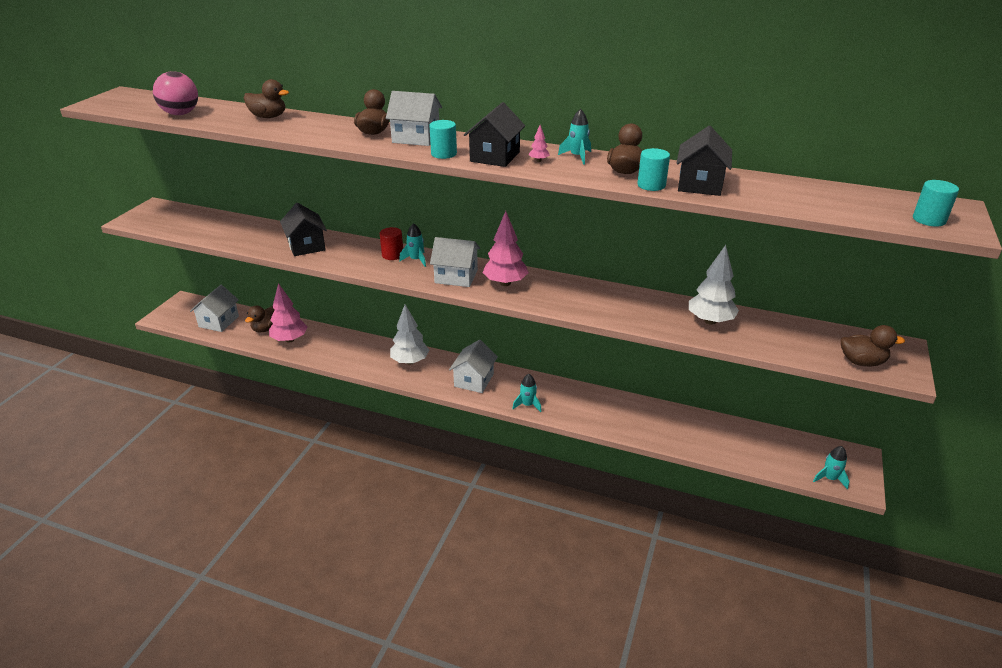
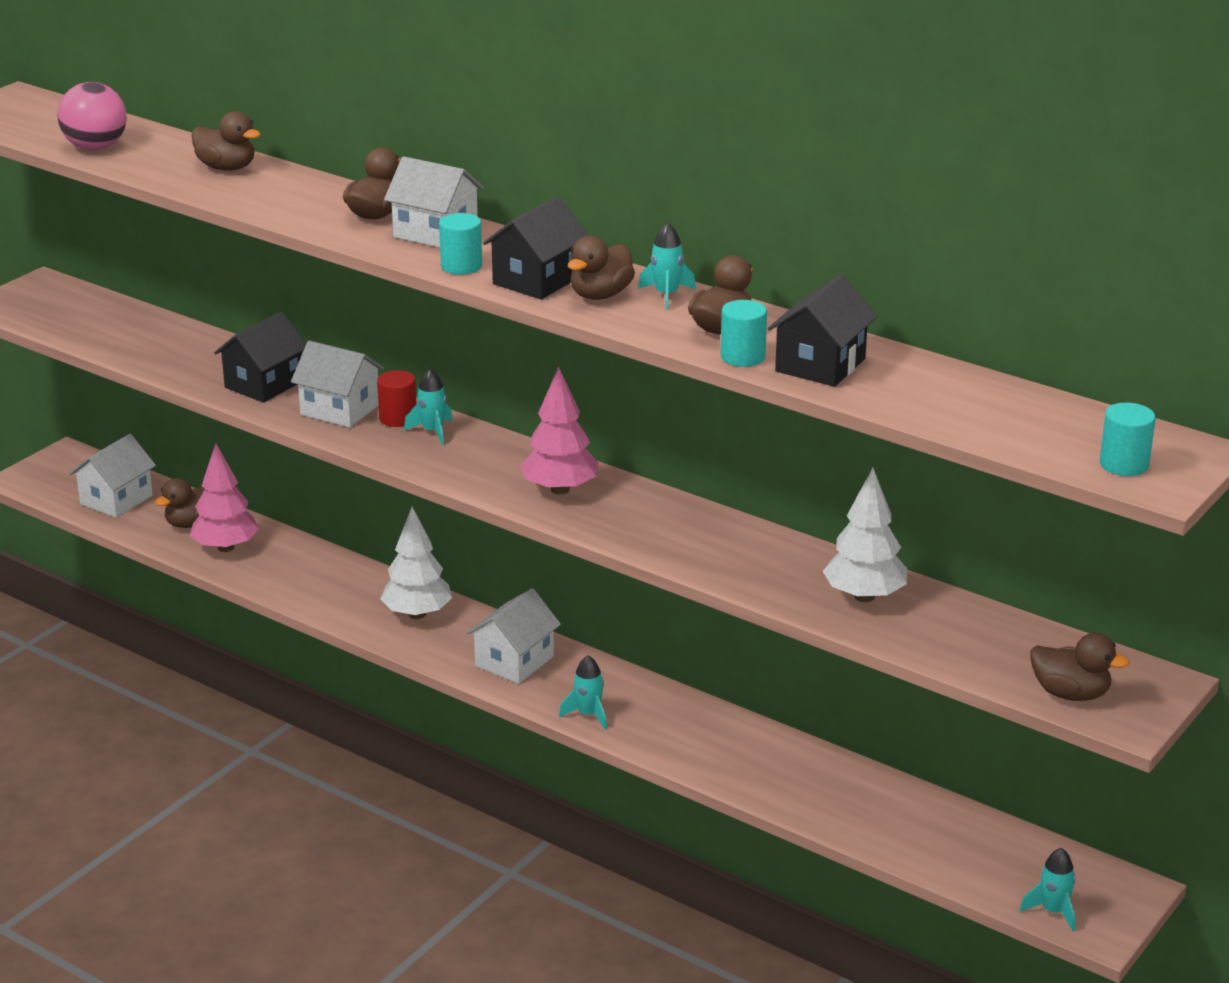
camera: 15 degrees right, 5 degrees down
(306, 246) = (264, 384): black house -> black house turned 45 degrees clockwise
(456, 276) = (484, 468): white house -> white house (340, 409)
(539, 161) = (600, 295): pink tree -> brown duck

